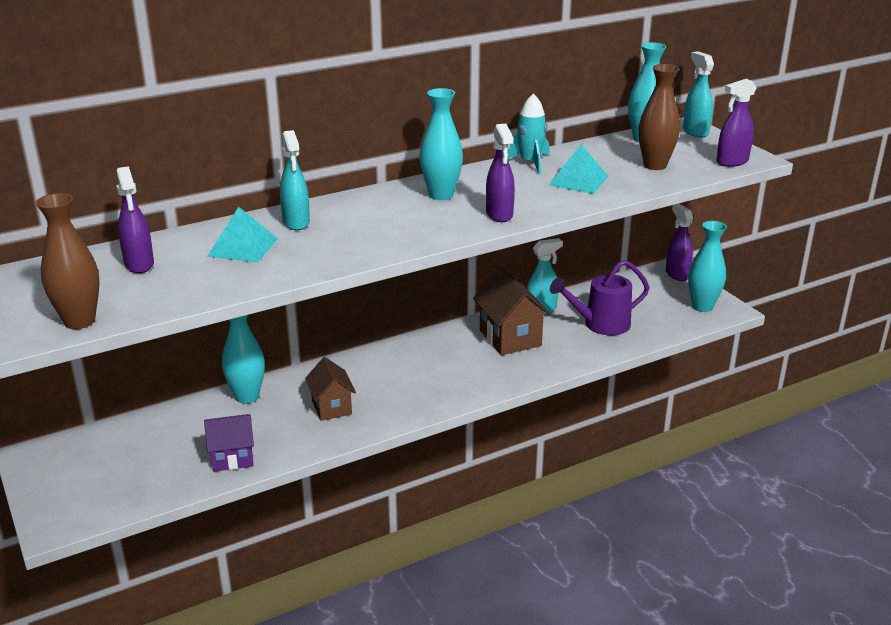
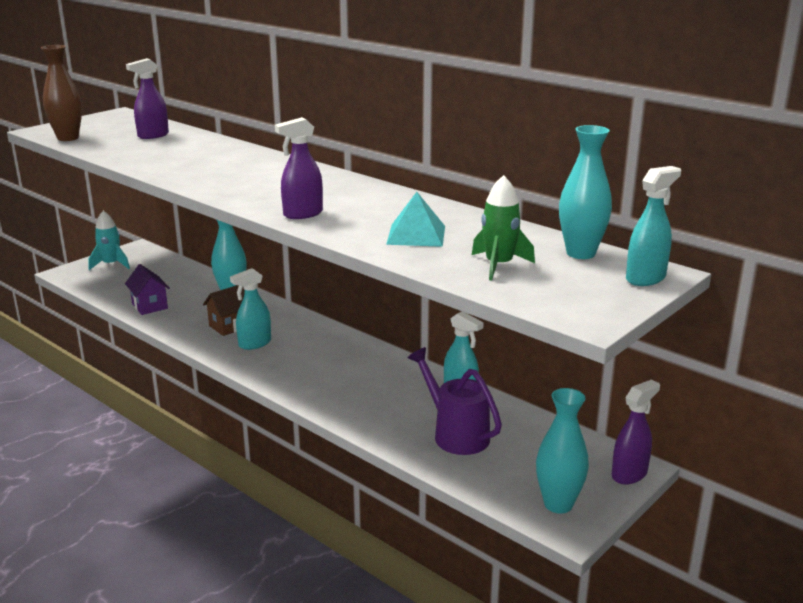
camera: 70 degrees right, 5 degrees down
(243, 247) = (191, 152): turquoise pyramid -> none
(296, 222) = (243, 158): turquoise spray bottle -> turquoise spray bottle (254, 344)
(441, 195) = (332, 190): turquoise vase -> none
(510, 338) = (390, 385): brown house -> none
(530, 163) = (445, 211): turquoise rocket -> turquoise rocket (111, 264)
(655, 165) = (498, 265): brown vase -> green rocket
(732, 162) = (559, 306): purple spray bottle -> none

